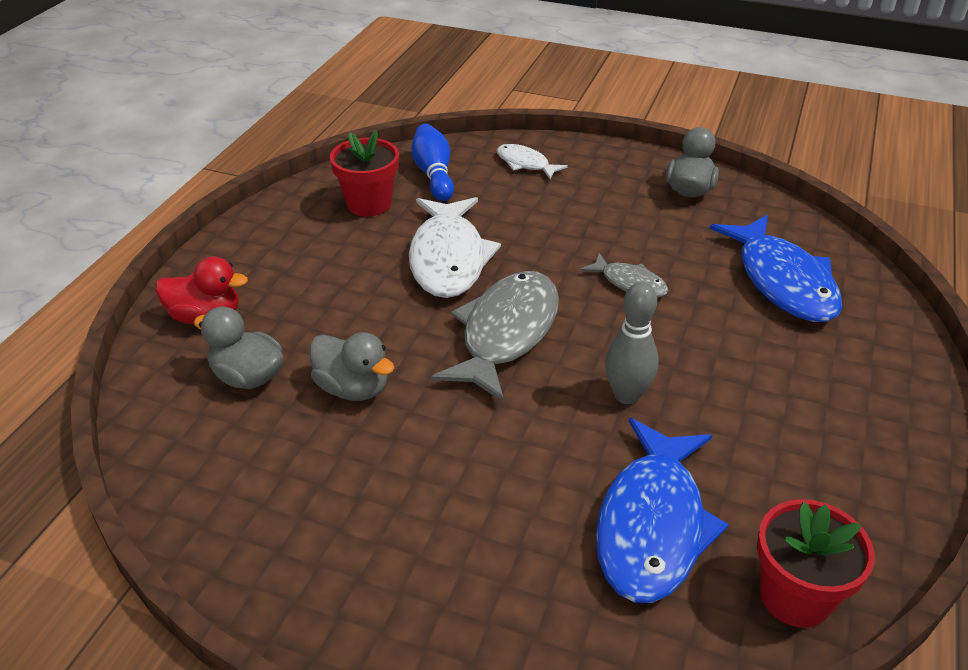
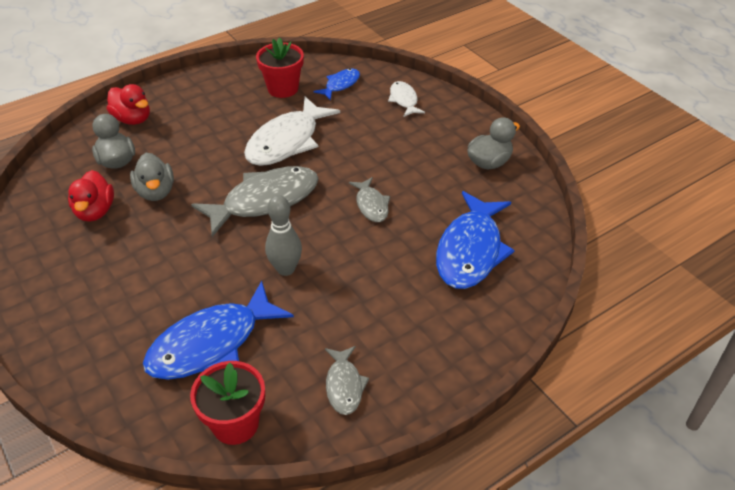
camera: 35 degrees right, 5 degrees up
(296, 452) = (95, 211): none -> red duck
(434, 174) = (340, 85): blue bowling pin -> blue fish
(846, 482) = (344, 385): none -> grey fish

